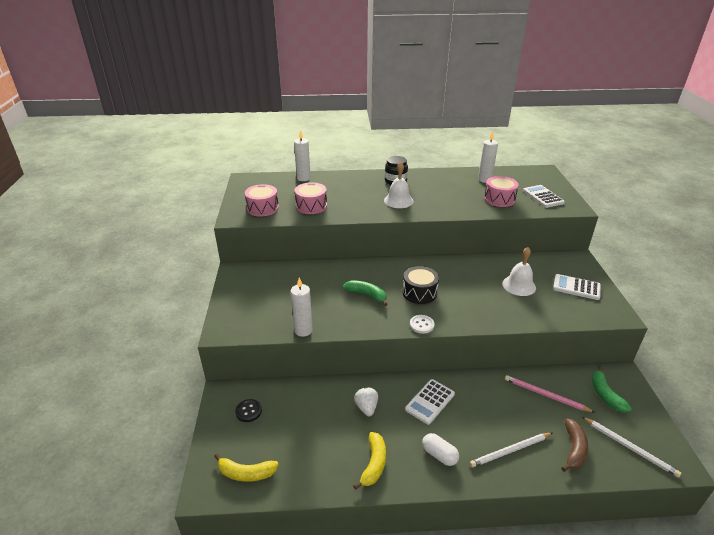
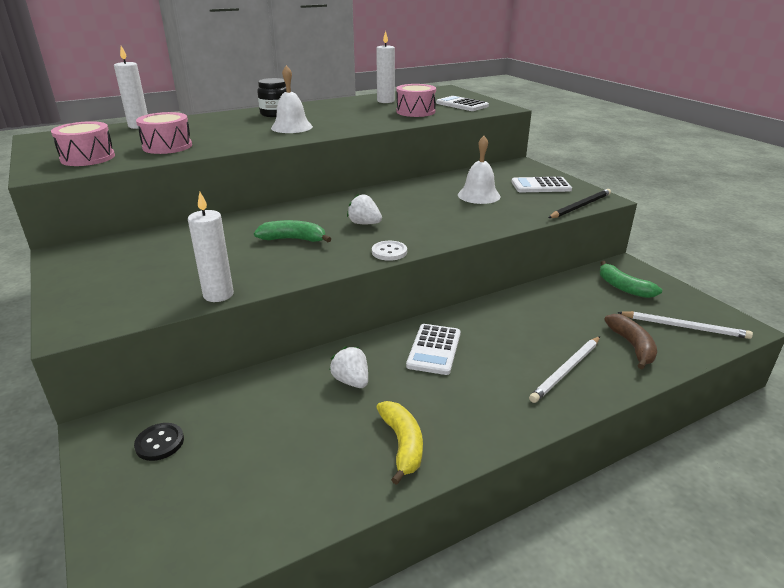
camera: 25 degrees left, 5 degrees down
(246, 473) = (196, 532): yellow banana -> none
(419, 292) = (364, 223): black drum -> white strawberry
(439, 455) = (484, 403): white capsule -> none
(545, 395) = (564, 305): pink pencil -> none
(594, 319) = (580, 206): none -> black pencil

